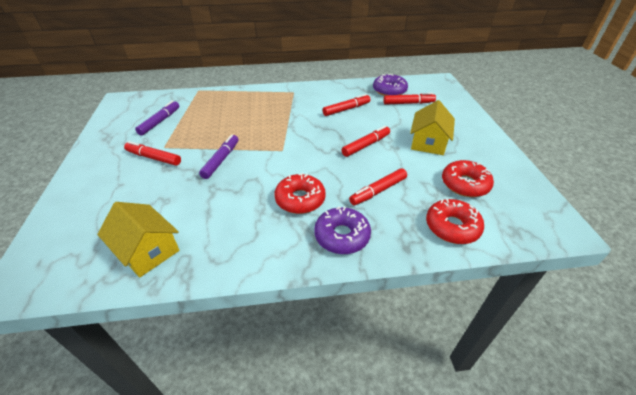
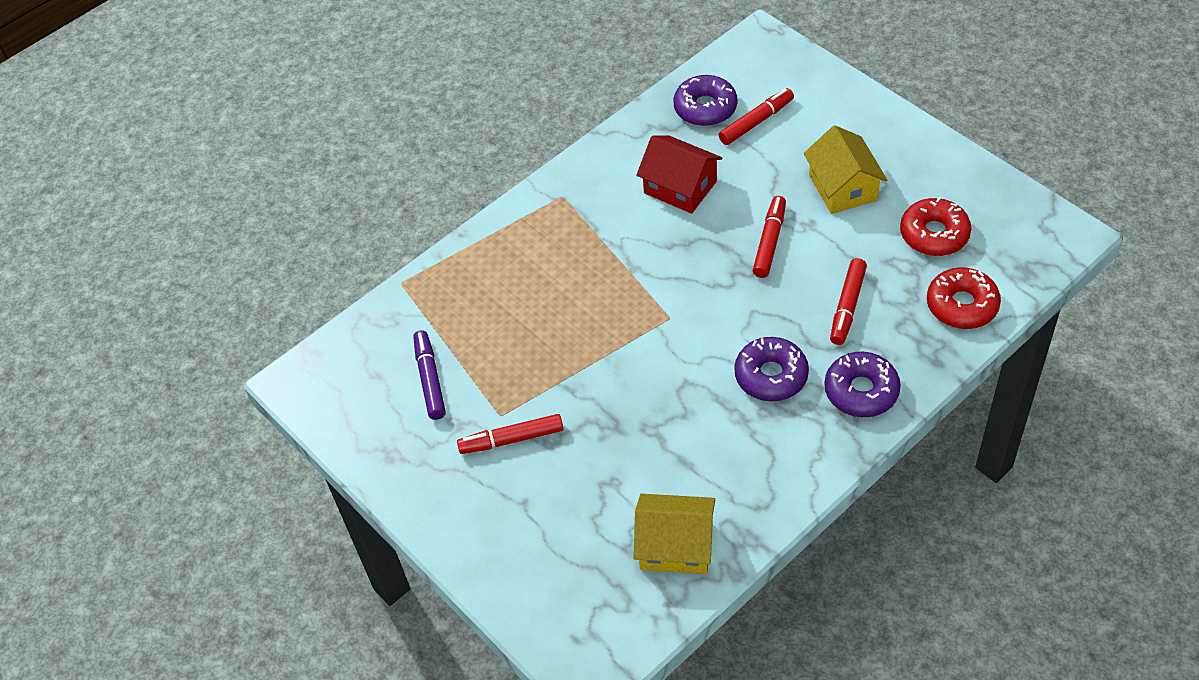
camera: 30 degrees left, 10 degrees up
(221, 160) = (608, 384): purple marker -> none
(300, 199) = (771, 375): red donut -> purple donut
(346, 109) = (680, 187): red marker -> red house

